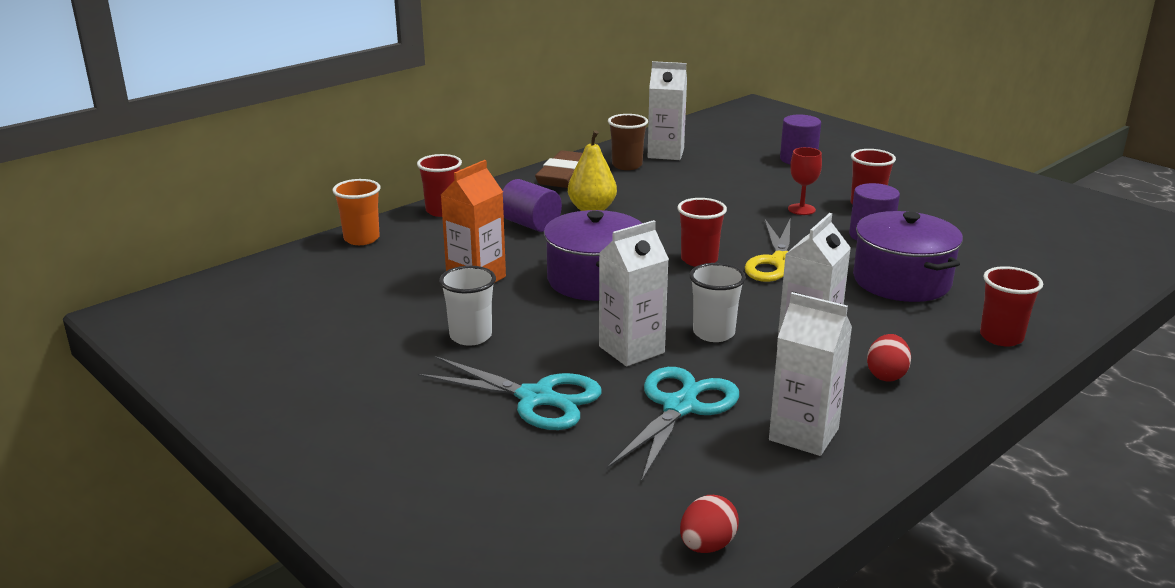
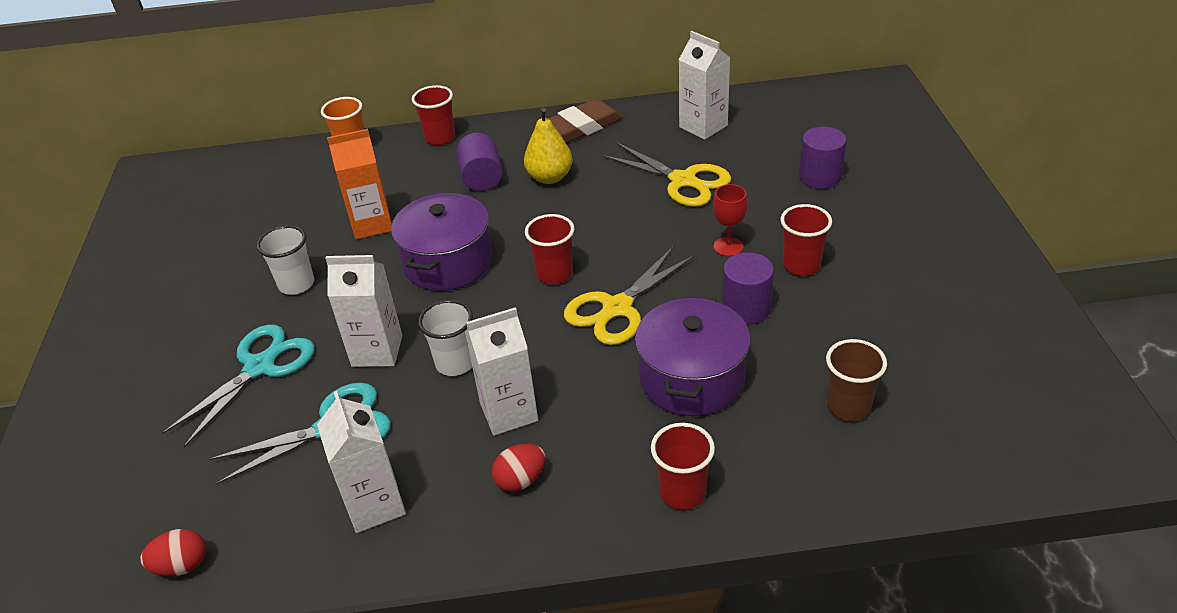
camera: 40 degrees right, 15 degrees up
(536, 398) = (259, 367): turquoise scissors -> turquoise scissors turned 120 degrees counterclockwise
(627, 165) = (648, 131): brown cup -> brown cup (848, 406)
(704, 185) = (683, 181): none -> yellow scissors

